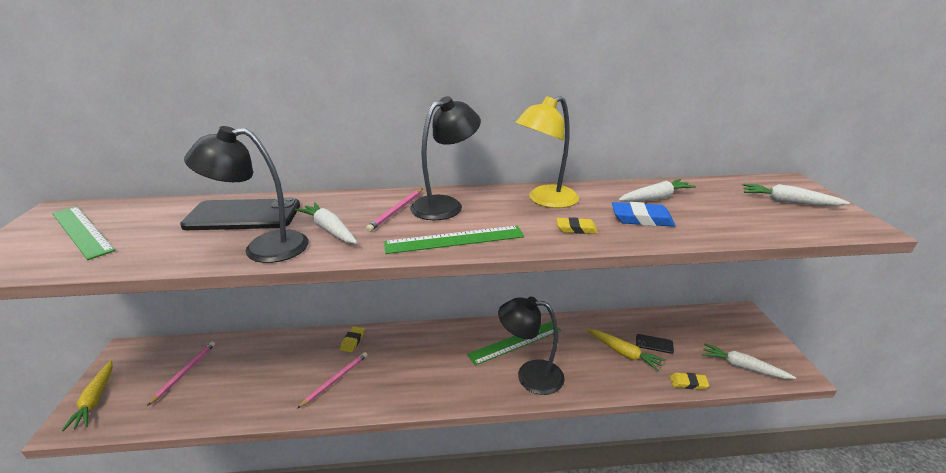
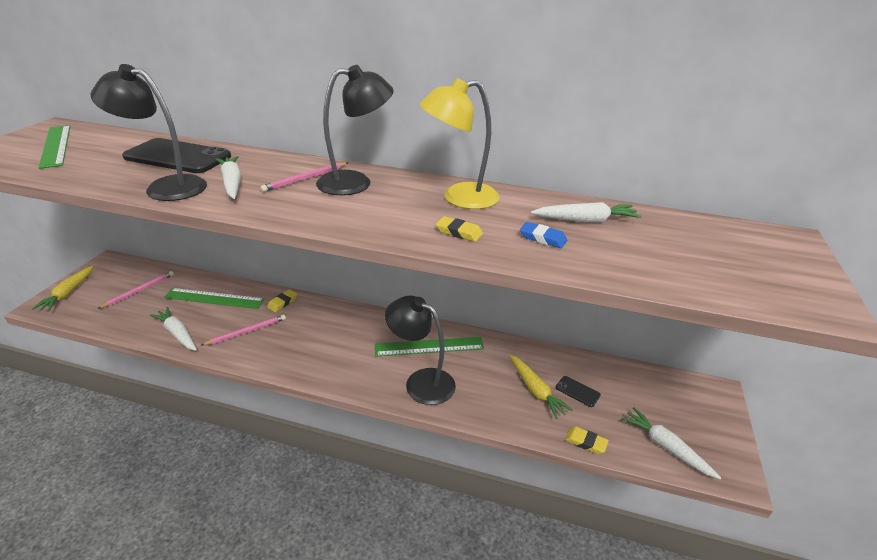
camera: 20 degrees right, 5 degrees up
(454, 239) = (329, 215): green ruler -> green ruler (214, 298)
(641, 219) = (543, 238): blue eraser -> blue eraser, size x0.65
(788, 202) = (754, 260): white carrot -> white carrot (177, 334)

